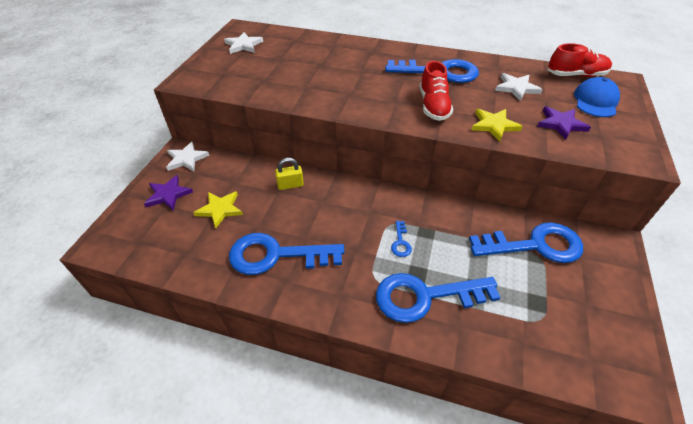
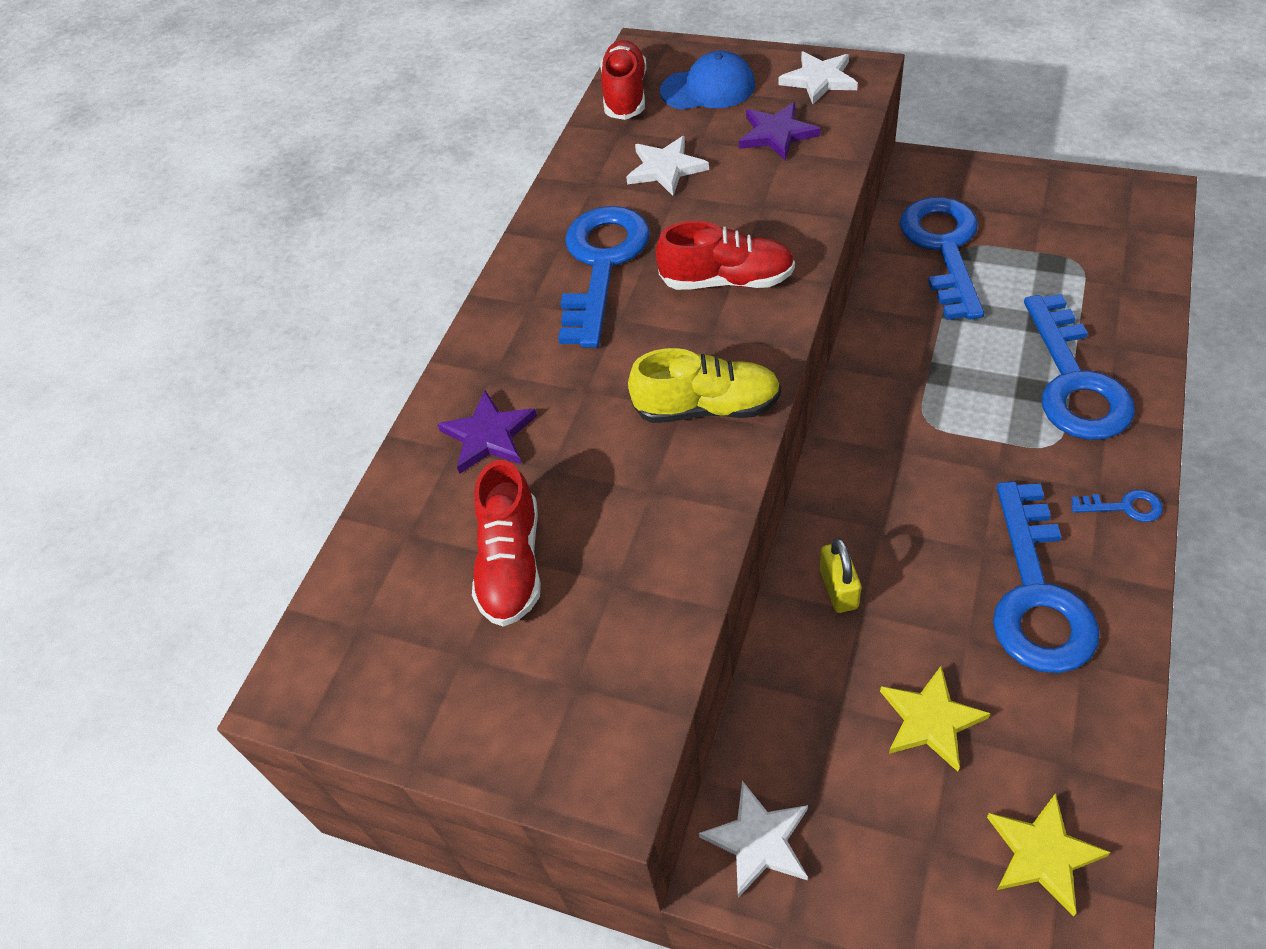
camera: 80 degrees left, 5 degrees up
(168, 194) = (896, 852): purple star -> purple star (489, 435)
(243, 45) = (416, 660): white star -> white star (819, 80)
(277, 59) = (511, 564): none -> red shoe
(349, 100) = (707, 407): none -> yellow shoe
(400, 242) = (968, 407): blue key -> blue key (1124, 507)
(494, 125) = (786, 208): yellow star -> yellow star (1043, 854)
(595, 101) = (708, 88): blue cap -> blue cap turned 150 degrees clockwise

